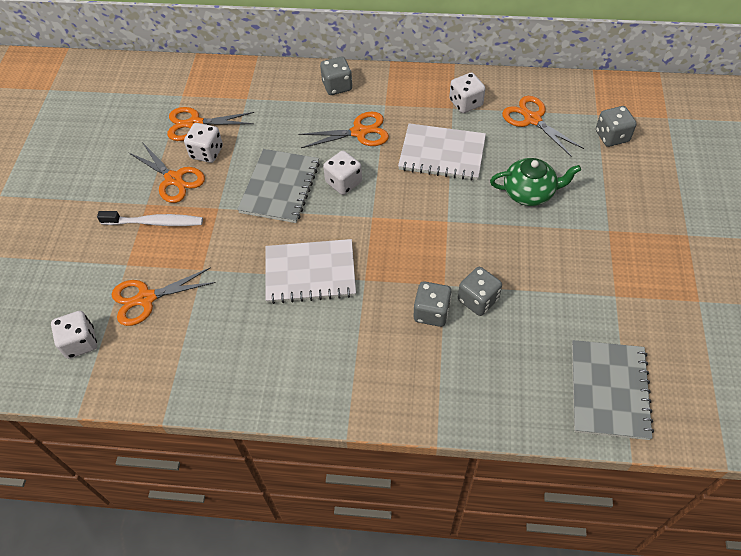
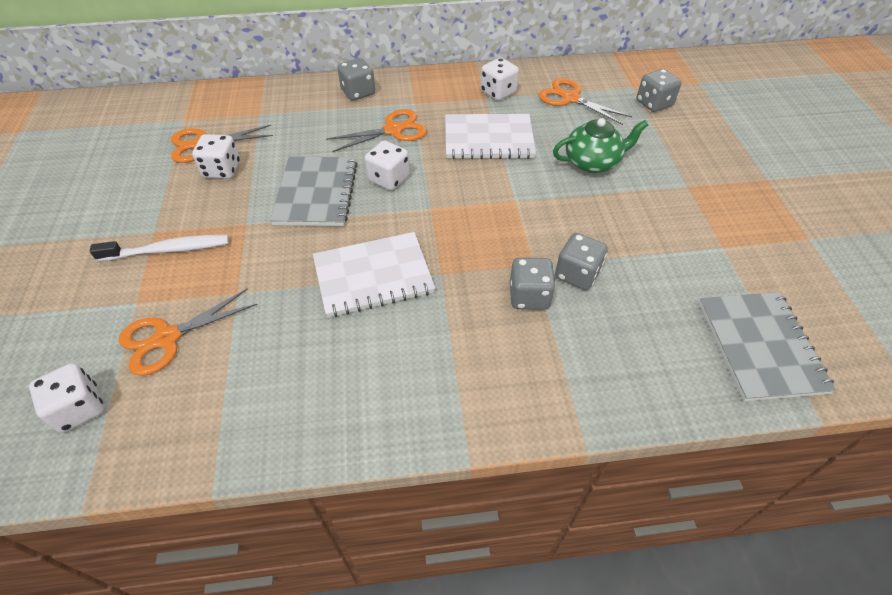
camera: 15 degrees left, 5 degrees down
(174, 179) = (186, 201): orange scissors -> none

